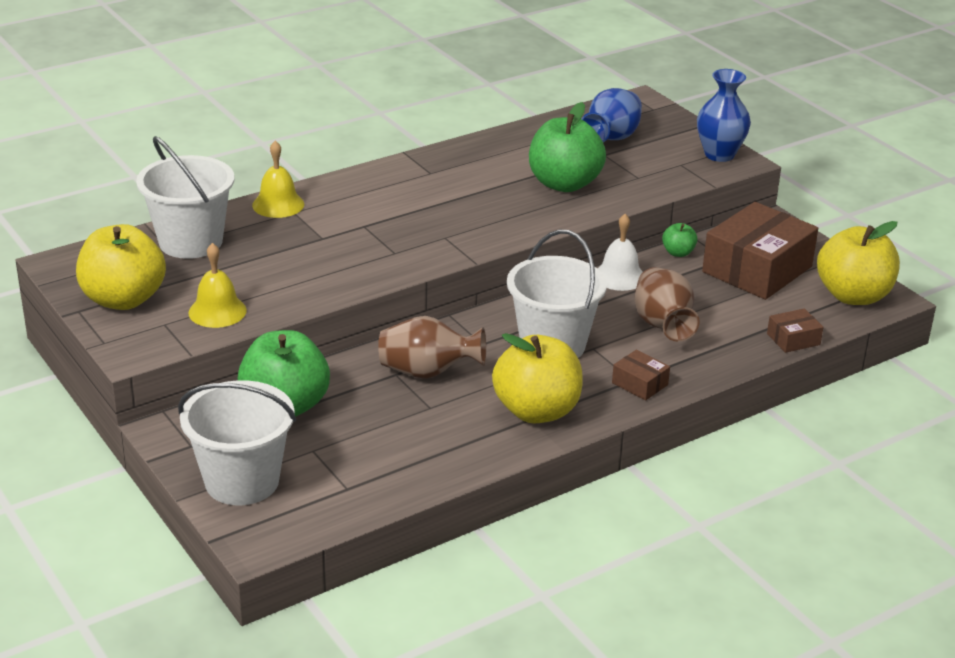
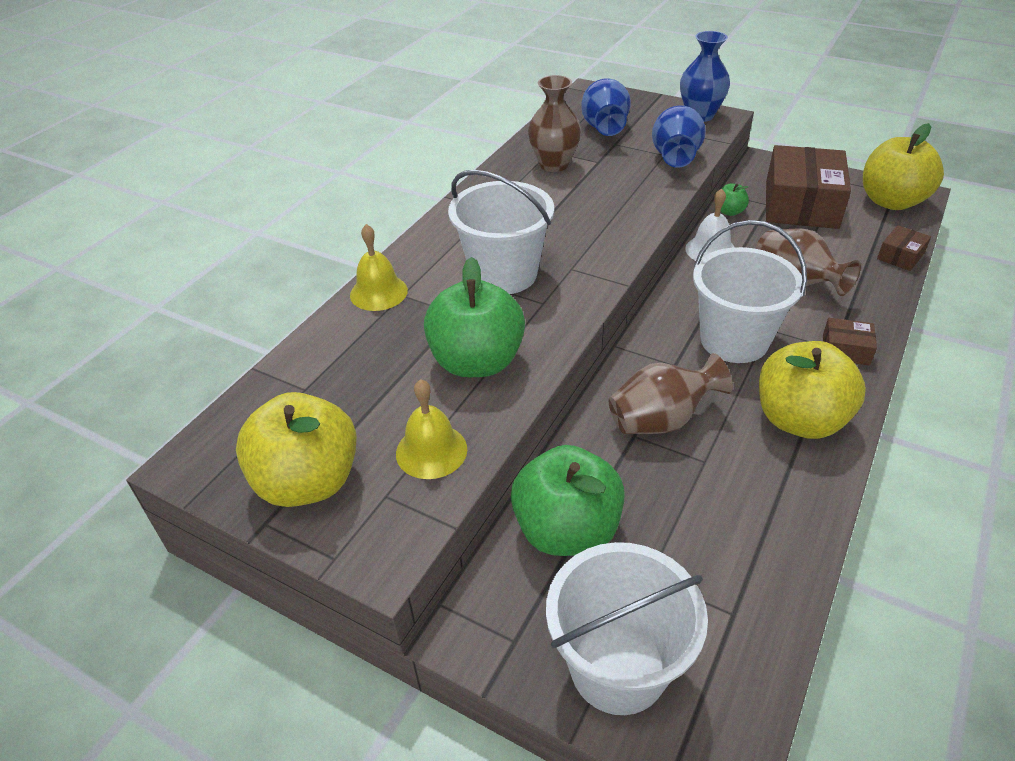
camera: 25 degrees left, 10 degrees up
(190, 242) = (324, 372): white bucket -> white bucket (504, 274)
(526, 155) = (554, 164): none -> brown vase
(564, 184) = (614, 180): green apple -> green apple (477, 362)
(644, 183) = (675, 158): none -> blue vase

